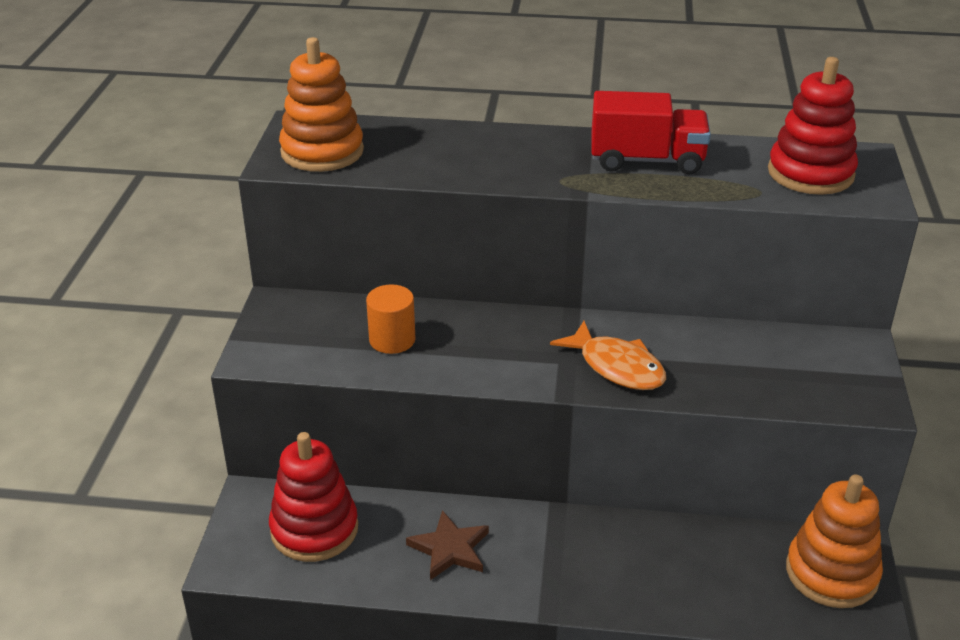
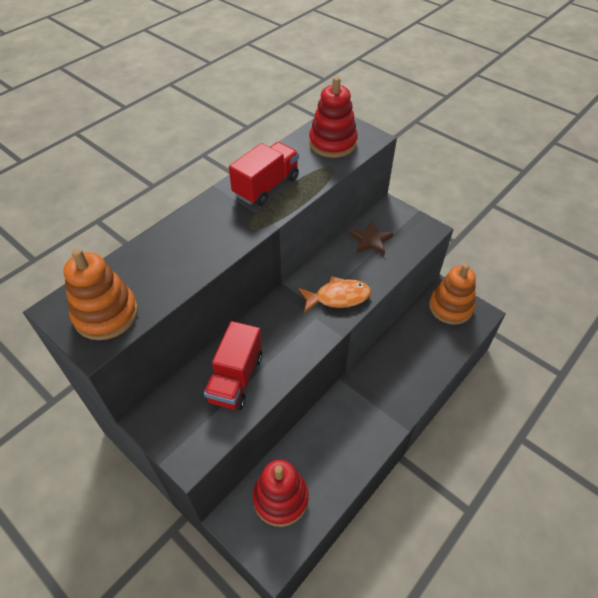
camera: 55 degrees left, 15 degrees up
(392, 340) = (236, 378): orange cylinder -> red truck
(450, 548) = (340, 440): brown star -> brown star (370, 240)

